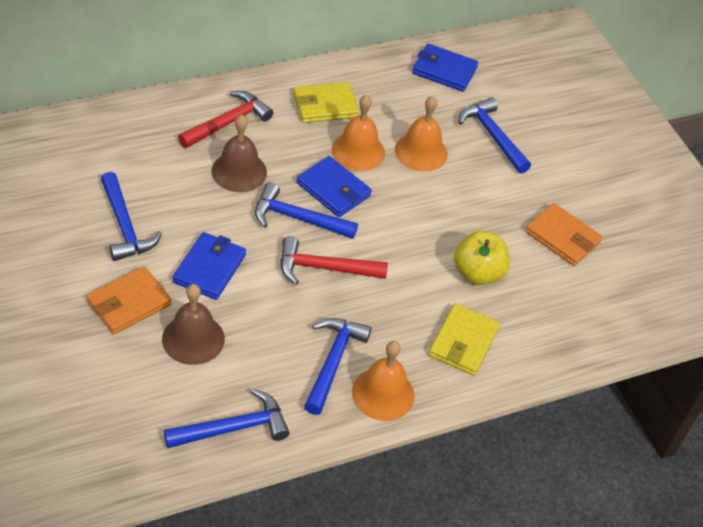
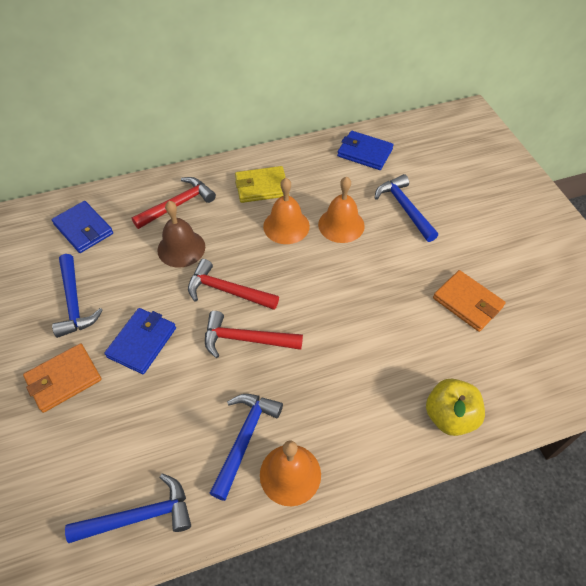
camera: 10 degrees right, 5 degrees up
(193, 339) = (116, 416): brown bell -> none
(298, 218) = (227, 291): blue hammer -> red hammer
(333, 189) = (261, 262): blue wallet -> blue wallet (84, 229)
(463, 342) = (372, 415): yellow wallet -> none
(477, 273) = (388, 341): yellow apple -> yellow apple (449, 416)

